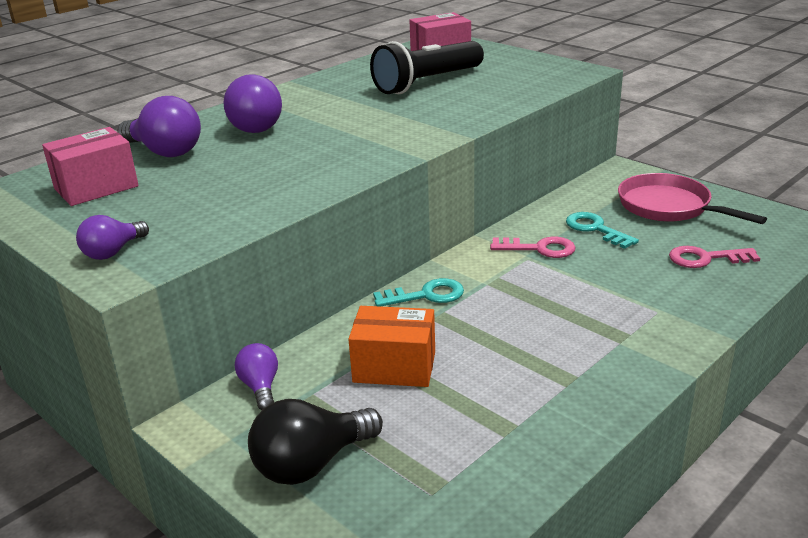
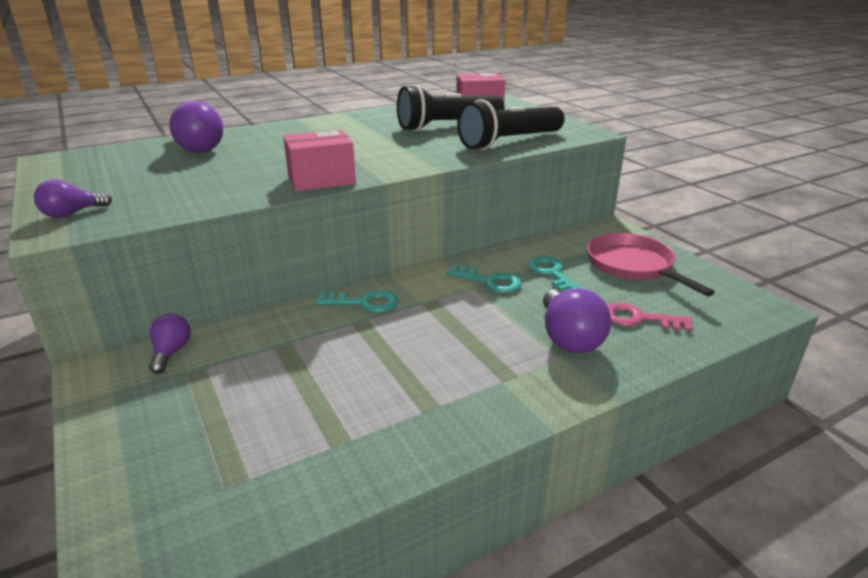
camera: 15 degrees right, 0 degrees up
(96, 187) = (120, 166): pink box -> pink box (321, 180)
(252, 126) = (279, 140): purple light bulb -> purple light bulb (568, 338)
(311, 464) = (151, 430): black light bulb -> none
(394, 367) = (289, 359): orange box -> none
(511, 93) = (509, 142): none -> black flashlight
(539, 249) = (489, 282): pink key -> turquoise key

